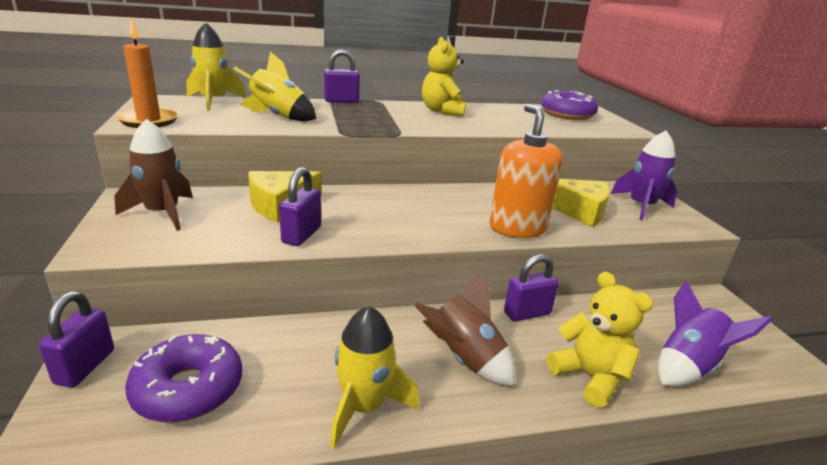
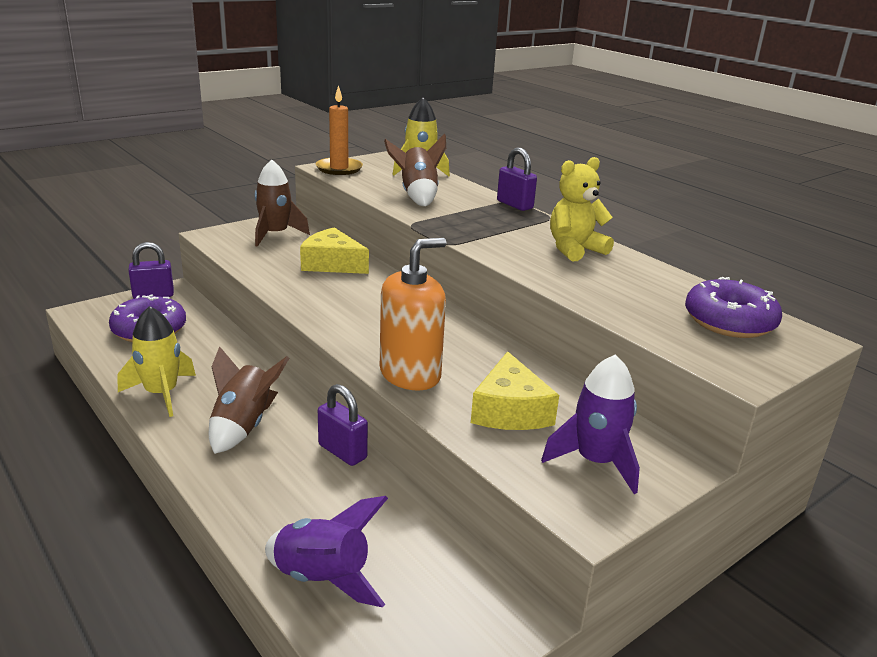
camera: 65 degrees right, 0 degrees up
(277, 117) = (417, 196): yellow rocket -> brown rocket
(301, 235) = (288, 283): purple padlock -> none
(589, 377) = (259, 502): yellow teddy bear -> none

